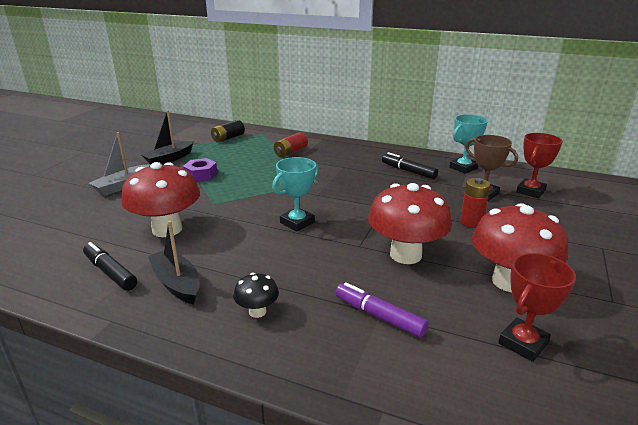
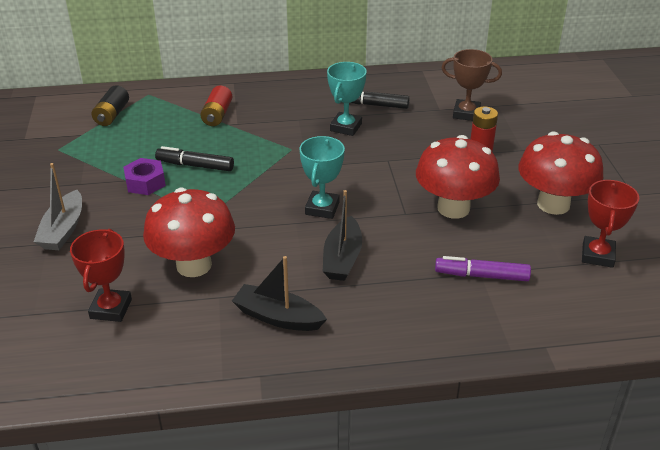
camera: 30 degrees left, 10 degrees up
(110, 272) = (195, 333): black marker -> black marker (195, 165)
(169, 159) = (72, 171): black boat -> black boat (342, 258)
(257, 311) = (381, 312): black mushroom -> none
(463, 168) = (423, 84): turquoise trophy -> turquoise trophy (346, 127)
(530, 191) = (505, 97): red trophy -> red trophy (111, 309)

